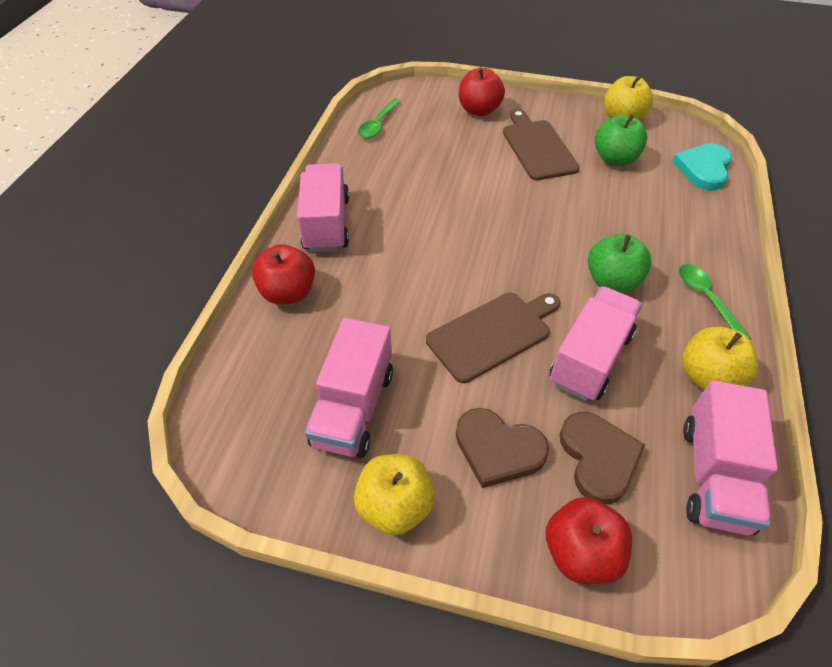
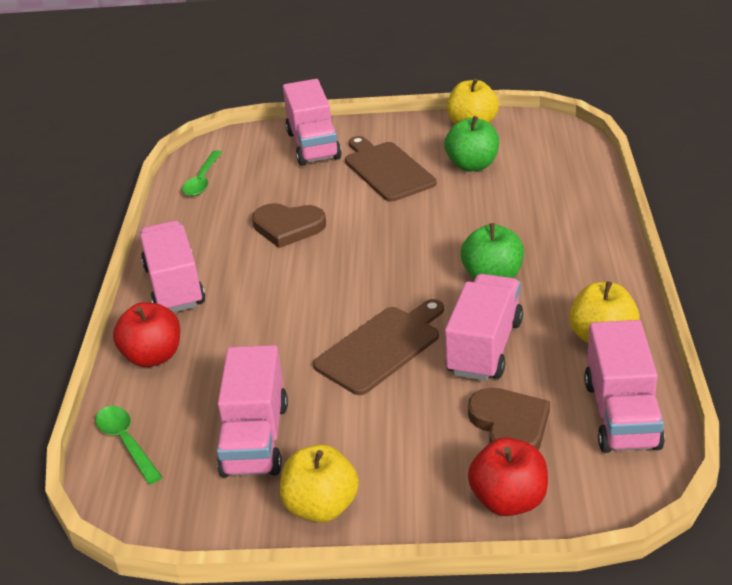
camera: 10 degrees left, 15 degrees down
(479, 110) = (313, 145): red apple -> pink truck
(498, 449) = (411, 440): brown heart -> brown heart (288, 227)
(703, 169) = (567, 157): turquoise heart -> none
(706, 299) = (590, 273): green spoon -> green spoon (126, 442)

